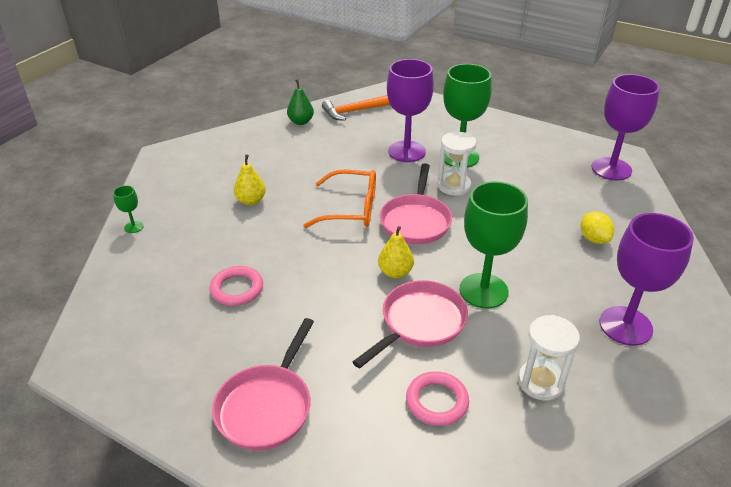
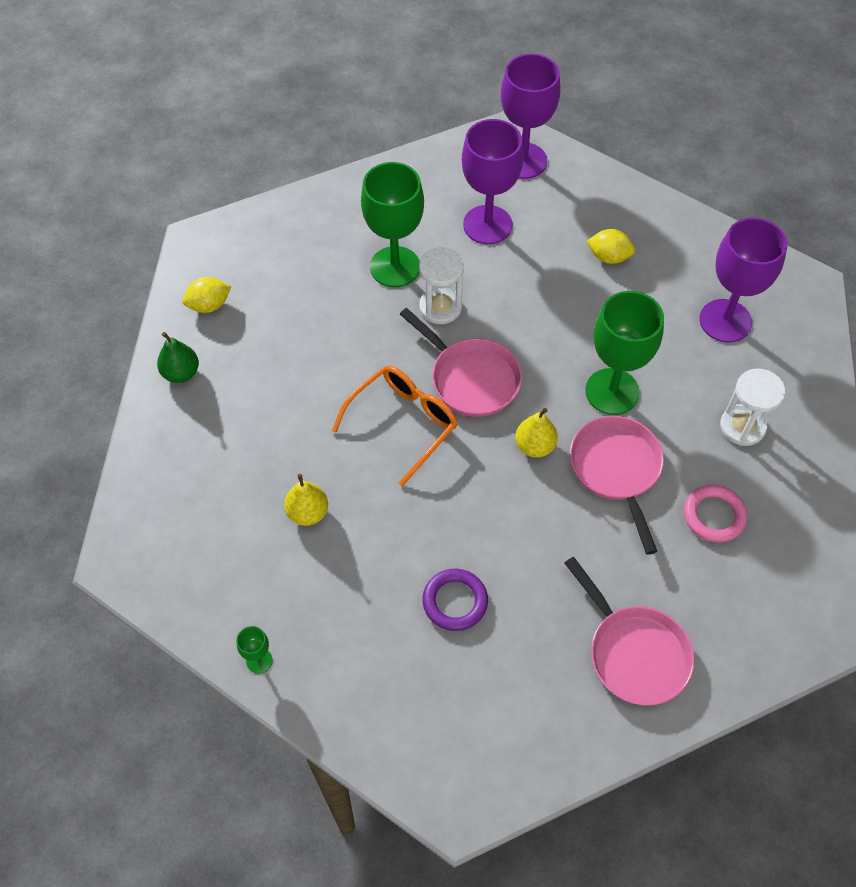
camera: 55 degrees left, 20 degrees up
(237, 289) = (455, 601): pink ring -> purple ring
(354, 111) = (209, 305): orange hammer -> yellow lemon
(406, 151) = (342, 307): purple goblet -> purple goblet (487, 225)

